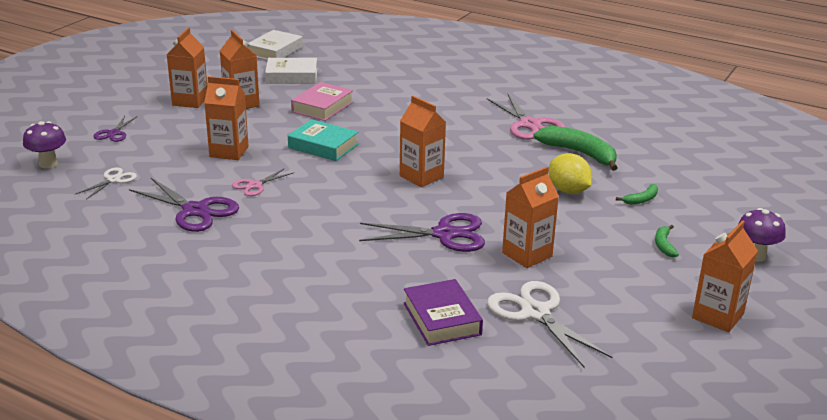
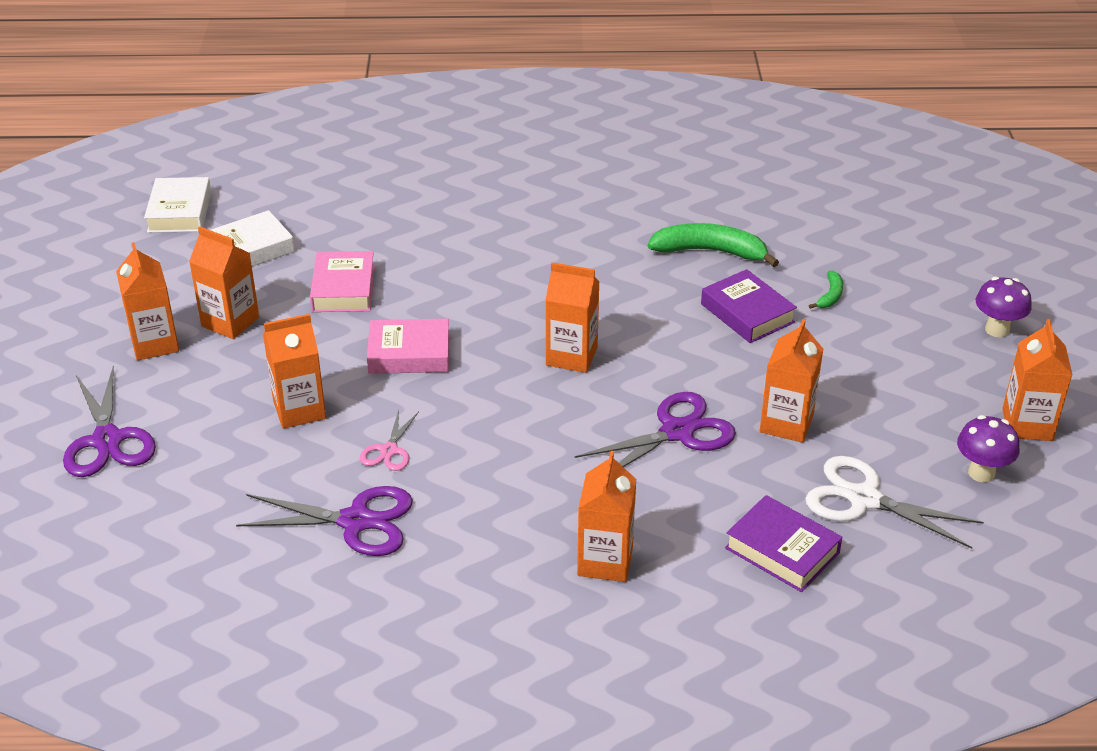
camera: 30 degrees left, 10 degrees up
(48, 164) = (72, 529): purple mushroom -> purple mushroom (981, 473)
(113, 180) = (195, 518): white scissors -> none
(114, 133) = (107, 440): purple scissors -> purple scissors, size x1.81
(317, 281) = (605, 561): none -> orange carton
(323, 146) = (409, 353): turquoise book -> pink book
(529, 125) = (618, 227): pink scissors -> none
(568, 191) = (747, 313): yellow lemon -> purple book
(664, 245) = (904, 351): green banana -> none

